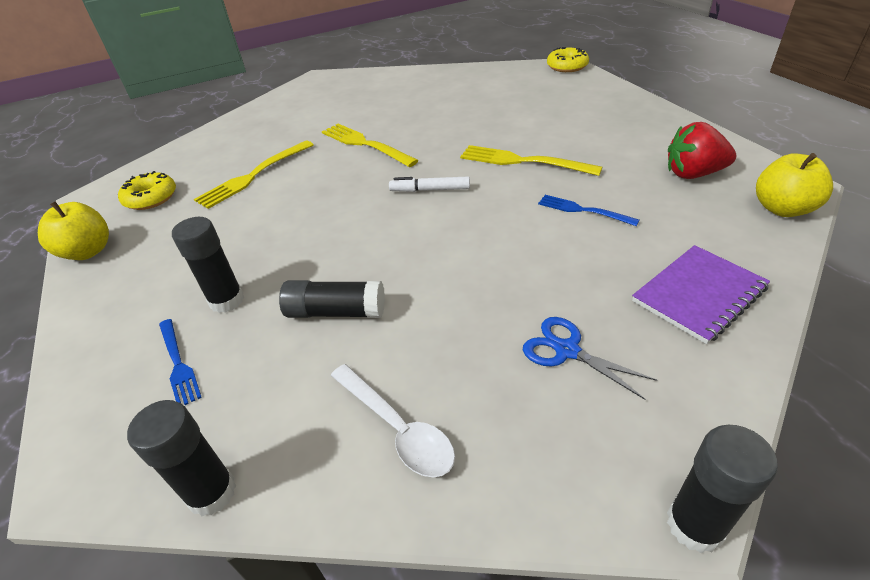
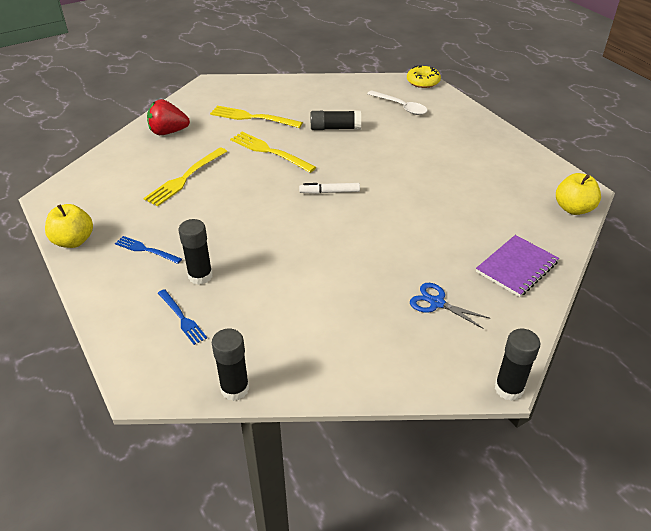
camera: 10 degrees left, 0 degrees up
(151, 198) = (105, 196): yellow donut -> none
(336, 312) = (282, 282): black glue stick -> black glue stick (335, 128)
(397, 428) = (339, 350): white spoon -> white spoon (400, 107)
(522, 161) = (395, 169): yellow fork -> yellow fork (252, 117)
(582, 210) = (441, 209): blue fork -> blue fork (145, 250)
(693, 174) = (517, 182): red strawberry -> red strawberry (168, 132)

